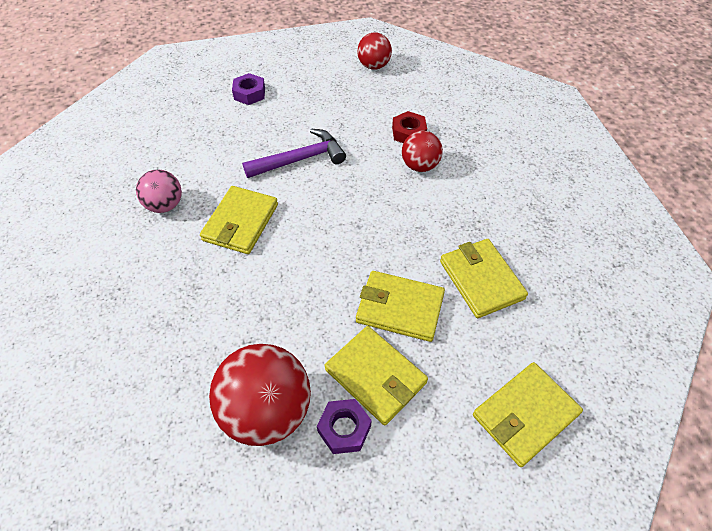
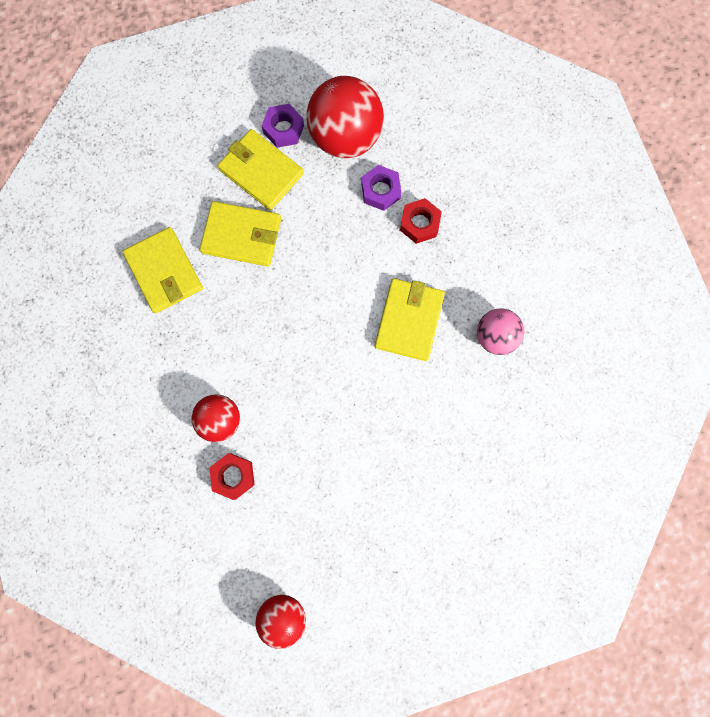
camera: 175 degrees right, 25 degrees up
(205, 305) = (419, 223): none -> red nut
(249, 94) = (447, 536): purple nut -> purple nut (380, 191)
(300, 159) = (360, 418): purple hammer -> none
(525, 415) = (142, 151): yellow wallet -> none

